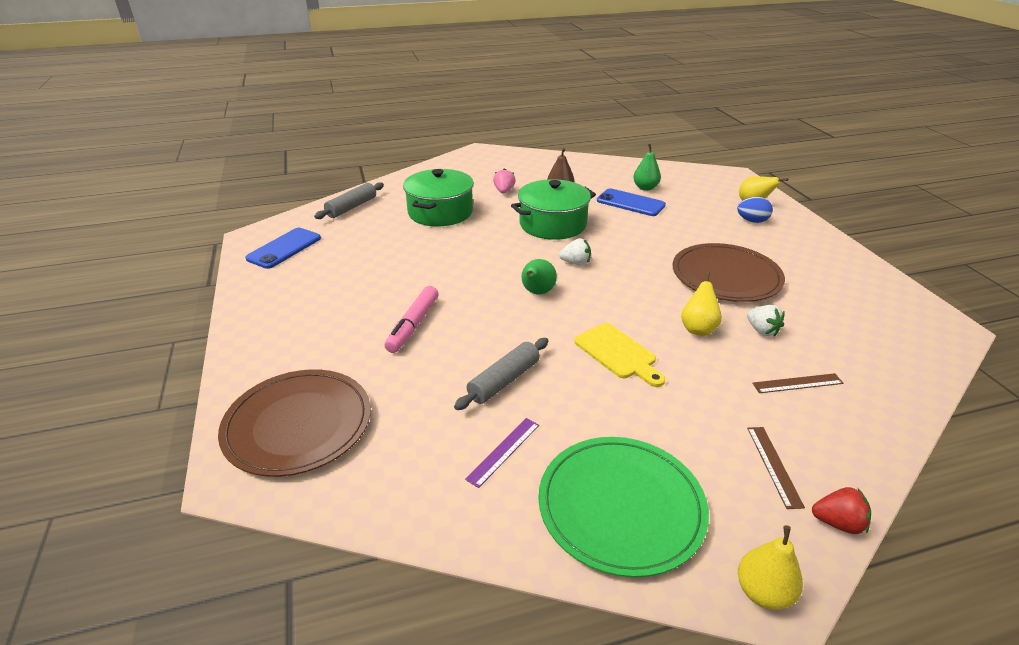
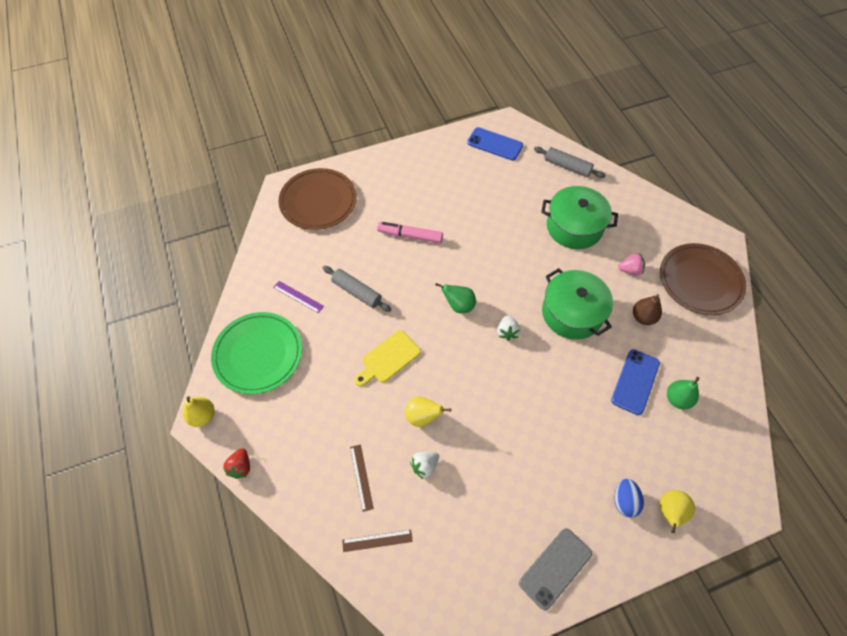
camera: 85 degrees right, 25 degrees up
(726, 276) = (505, 452): brown plate -> brown plate (700, 281)
(774, 465) = (284, 441): brown ruler -> brown ruler (377, 540)
(834, 259) = (555, 568): none -> grey phone

